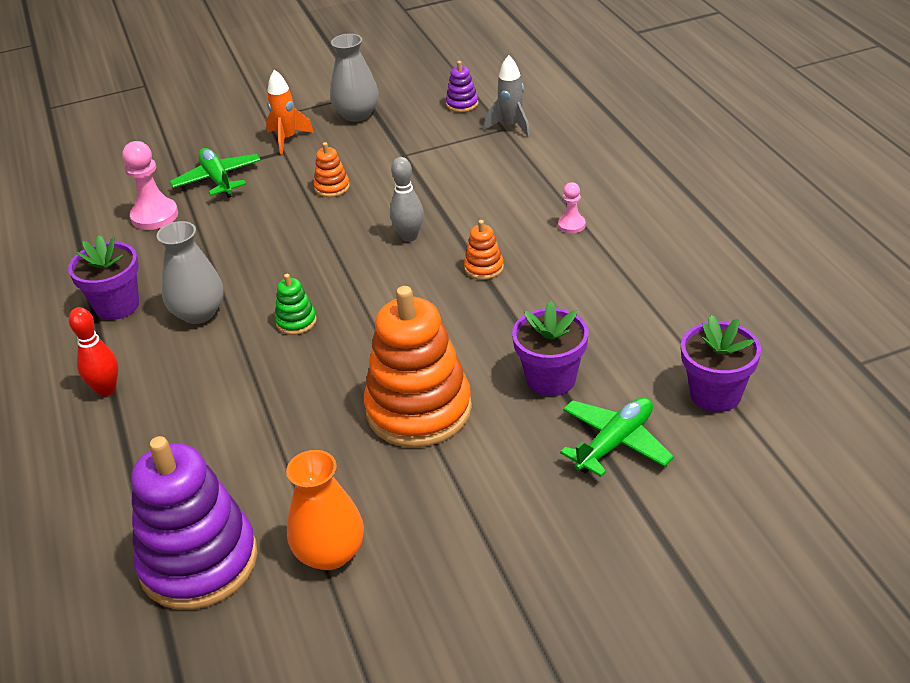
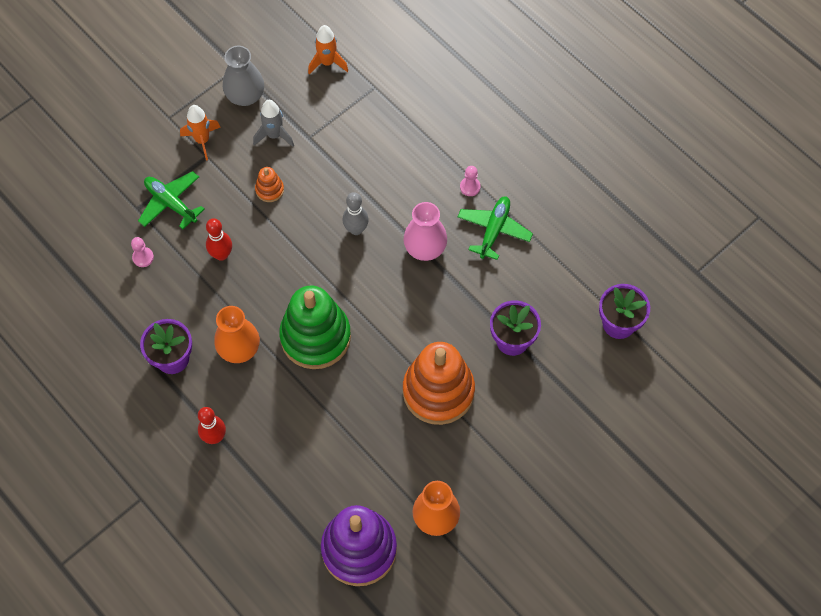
camera: 25 degrees left, 25 degrees up
(154, 216) = (143, 257): pink pawn -> pink pawn, size x0.55
(198, 313) = (239, 348): grey vase -> orange vase
(240, 229) = (221, 254): none -> red bowling pin
(296, 322) = (315, 337): green stacking toy -> green stacking toy, size x2.35
(462, 104) = (327, 63): purple stacking toy -> orange rocket
(484, 268) = (425, 248): orange stacking toy -> pink vase
(511, 126) = (379, 82): grey rocket -> grey rocket (274, 135)
(615, 443) = (571, 382): green plane -> green plane (494, 230)

